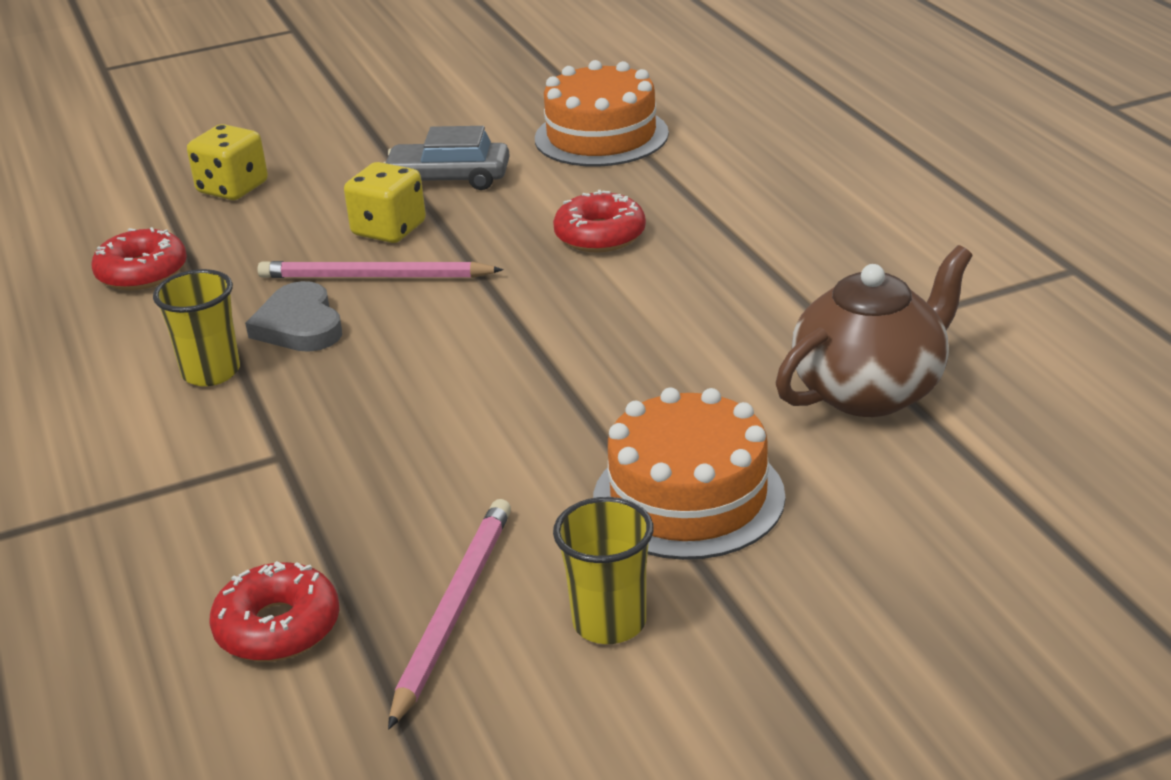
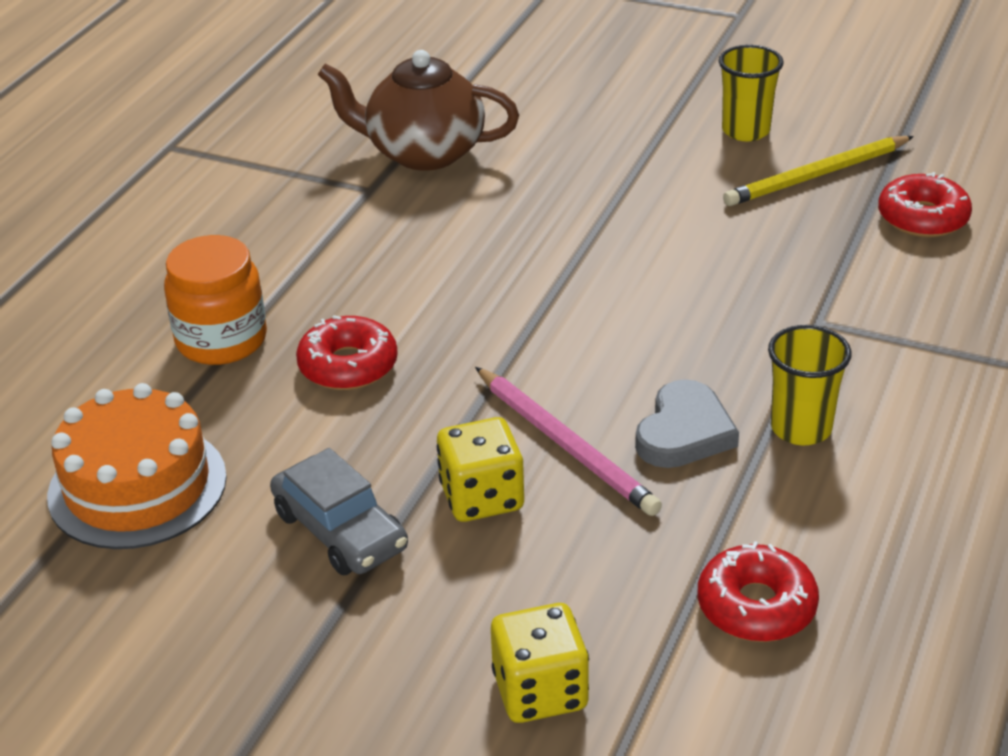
camera: 135 degrees left, 5 degrees up
(453, 611) = (817, 175): pink pencil -> yellow pencil
(688, 497) = (616, 159): orange cake -> none
(712, 202) = (221, 340): none -> orange jar

